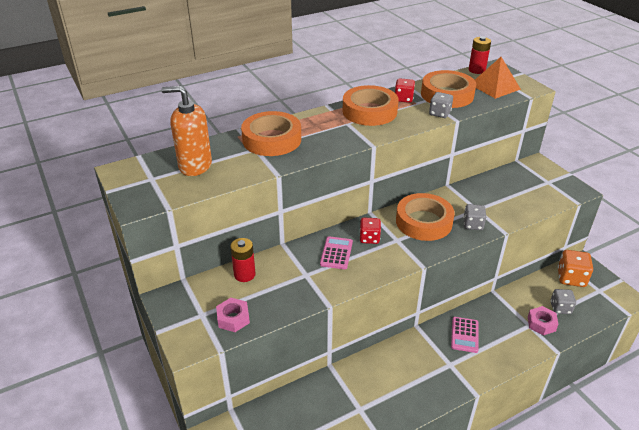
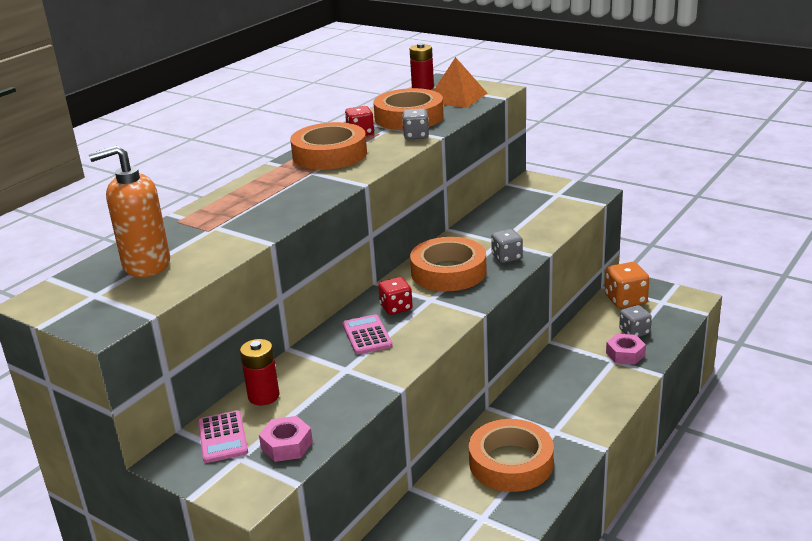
camera: 25 degrees left, 10 degrees down
(272, 139) = (228, 212): orange tape -> orange tape (511, 462)
(464, 335) = (550, 395): pink calculator -> pink calculator (222, 437)

